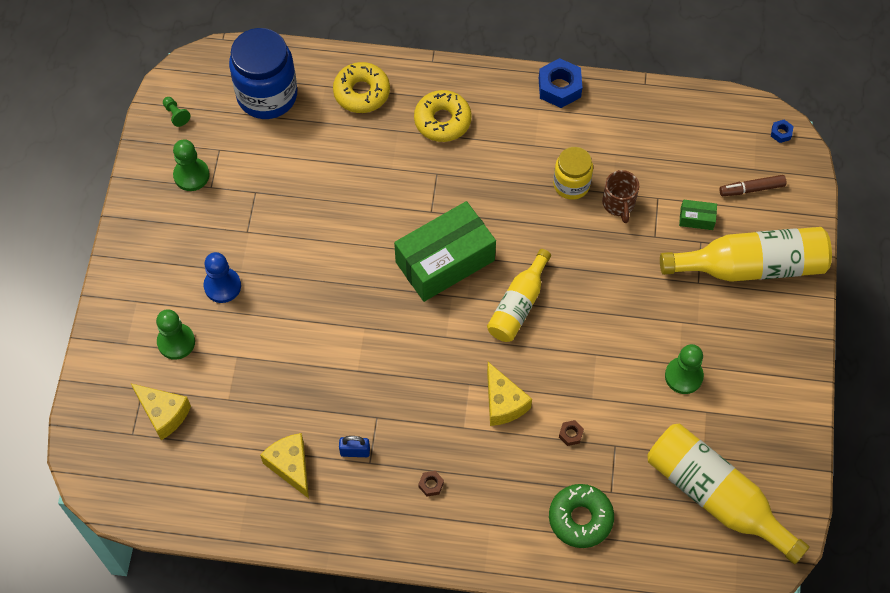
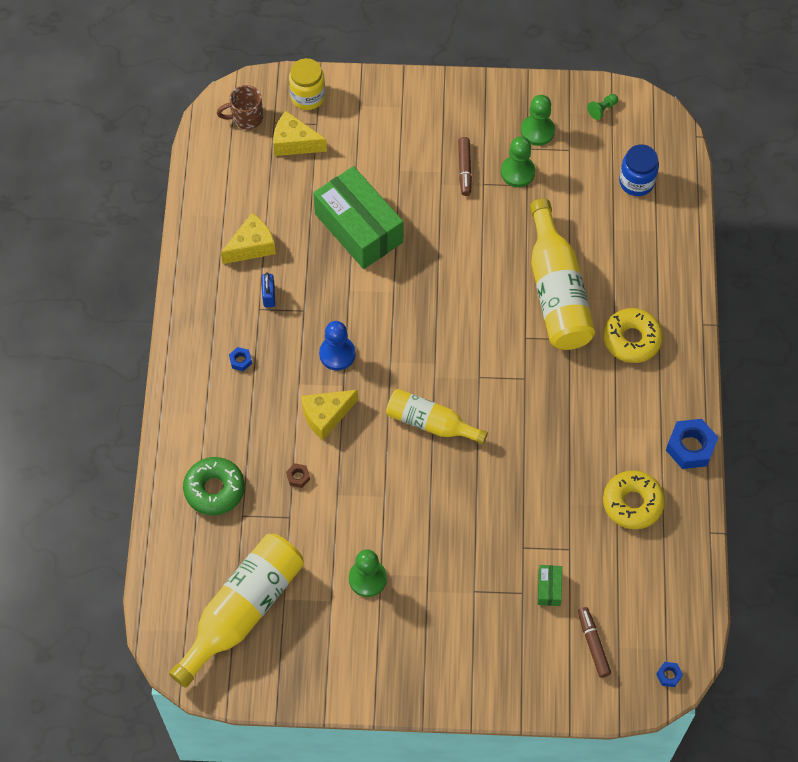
camera: 85 degrees right, 0 degrees up
(163, 414) = (294, 143): yellow cheese -> yellow cheese turned 75 degrees clockwise
(176, 342) = (364, 143): green pawn -> green pawn (517, 172)
(222, 286) = (424, 171): blue pawn -> blue pawn (337, 354)
(226, 247) = (464, 169): none -> brown marker
(267, 95) = (636, 182): blue jar -> blue jar, size x0.59
(361, 92) = (653, 264): yellow donut -> yellow donut (632, 503)
(431, 485) = (240, 361): brown nut -> blue nut
(445, 261) = (471, 354): green box -> green box (359, 228)
(571, 184) = (573, 464): yellow jar -> yellow jar (308, 96)
(618, 204) = (556, 511): brown mug -> brown mug (246, 117)
(750, 266) = (499, 643): yellow bottle -> yellow bottle (557, 291)

